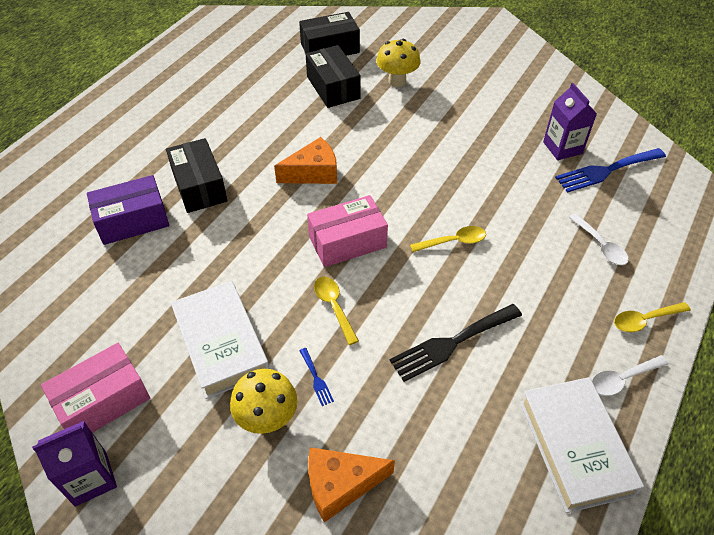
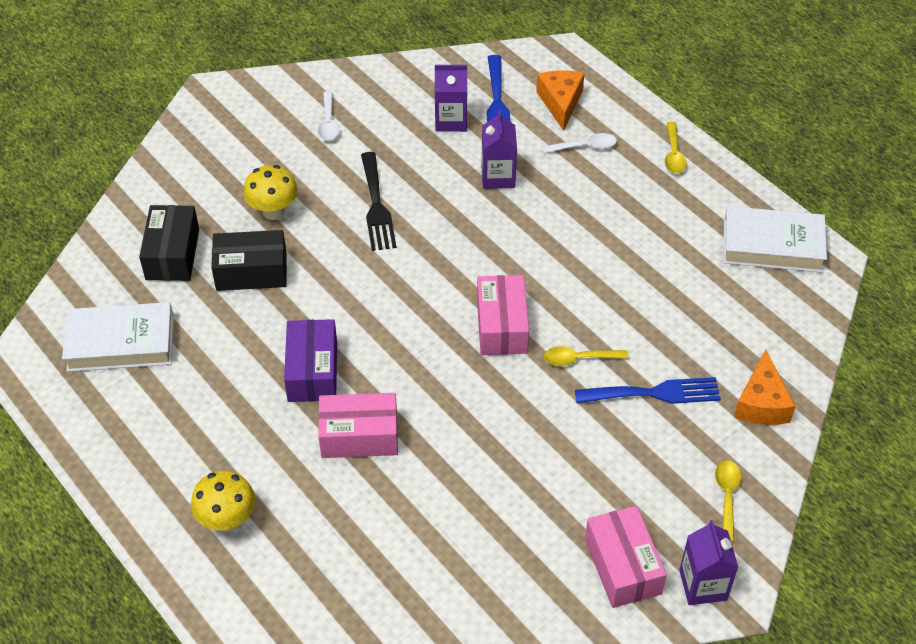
camera: 70 degrees left, 0 degrees up
(133, 221) = (386, 509): purple box -> purple box (312, 371)
(199, 186) = (359, 436): black box -> pink box
(221, 343) = (588, 457): white book -> white book (121, 343)
(267, 418) = (683, 439): yellow mushroom -> yellow mushroom (227, 520)
(313, 173) = (388, 327): orange cheese -> orange cheese (560, 103)
(316, 379) = (655, 393): blue fork -> blue fork, size x2.24
(451, 343) = (651, 287): black fork -> black fork (376, 206)
(453, 241) = (536, 245): yellow spoon -> yellow spoon (727, 497)
(518, 194) = (498, 177): none -> purple carton
(622, 379) = (723, 192): white spoon -> white spoon (328, 122)

